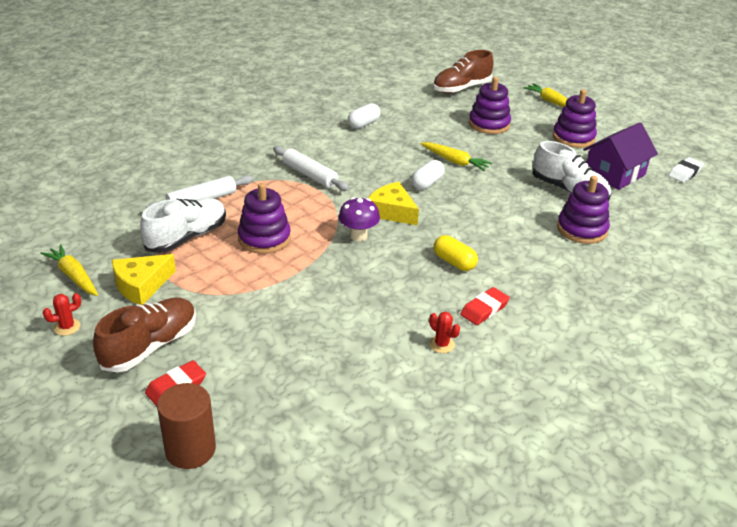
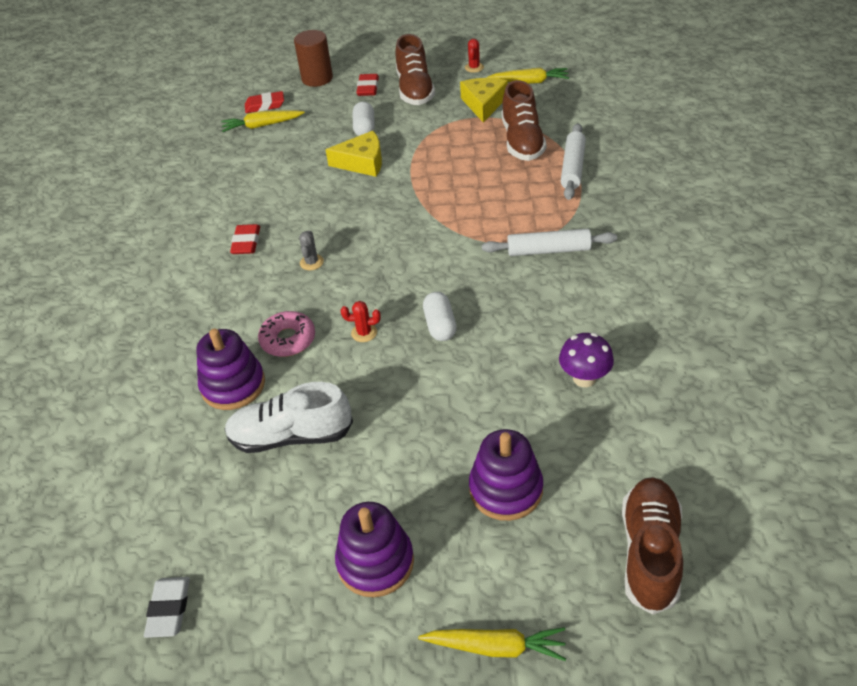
camera: 140 degrees right, 10 degrees up
(187, 237) = (522, 141): white shoe -> brown shoe
(264, 239) = (473, 177): purple stacking toy -> none
(292, 457) = (265, 105): none -> red eraser
(358, 236) = (414, 229): purple mushroom -> purple mushroom (584, 378)
(364, 124) = (626, 356): white capsule -> white capsule (364, 128)
(392, 211) = (423, 269): yellow cheese -> yellow cheese (362, 162)
(441, 344) = (250, 200): red cactus -> red cactus (364, 333)
(454, 262) = (311, 262): yellow capsule -> grey cactus
(455, 161) = (455, 380): yellow carrot -> yellow carrot (262, 125)
(523, 230) = (288, 339): none -> pink donut
(614, 174) = (262, 519): purple house -> none

